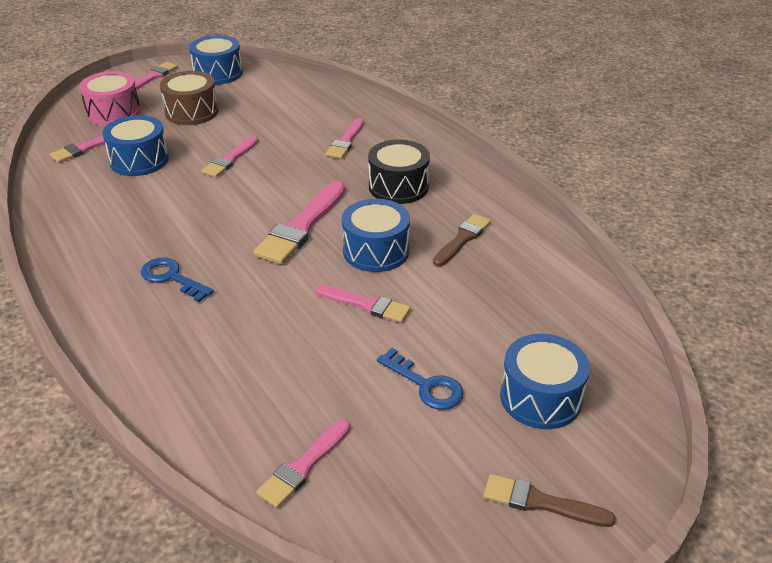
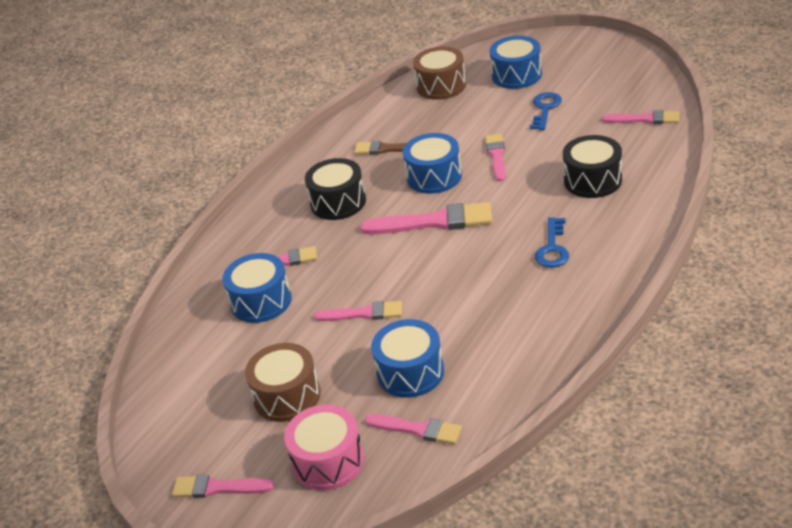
camera: 110 degrees left, 0 degrees up
(218, 73) = (176, 432): blue drum -> blue drum (261, 301)
(237, 353) = (592, 180): none -> black drum
(541, 502) = (587, 54): brown brush -> none
(571, 321) = (441, 86): none -> brown drum

